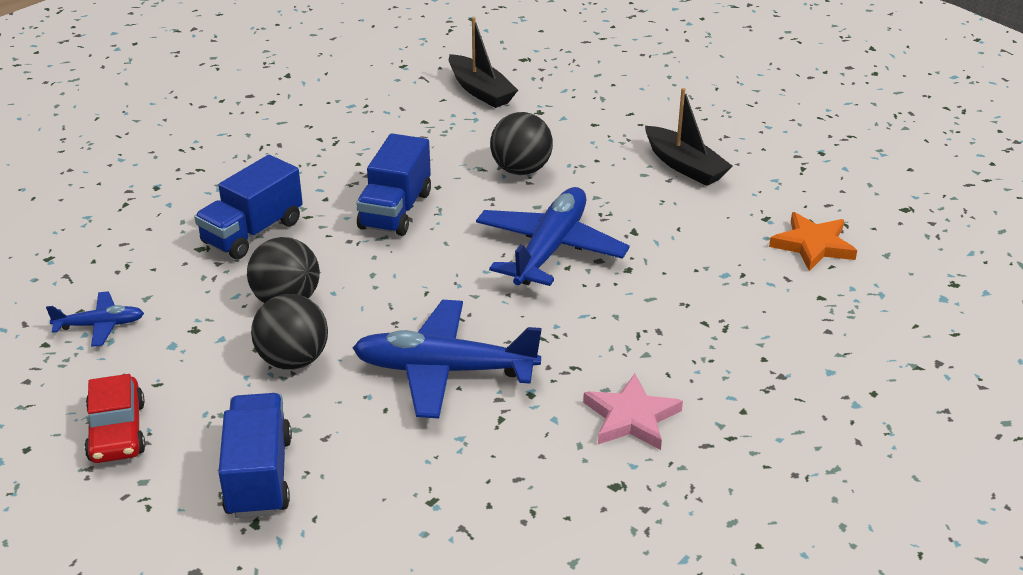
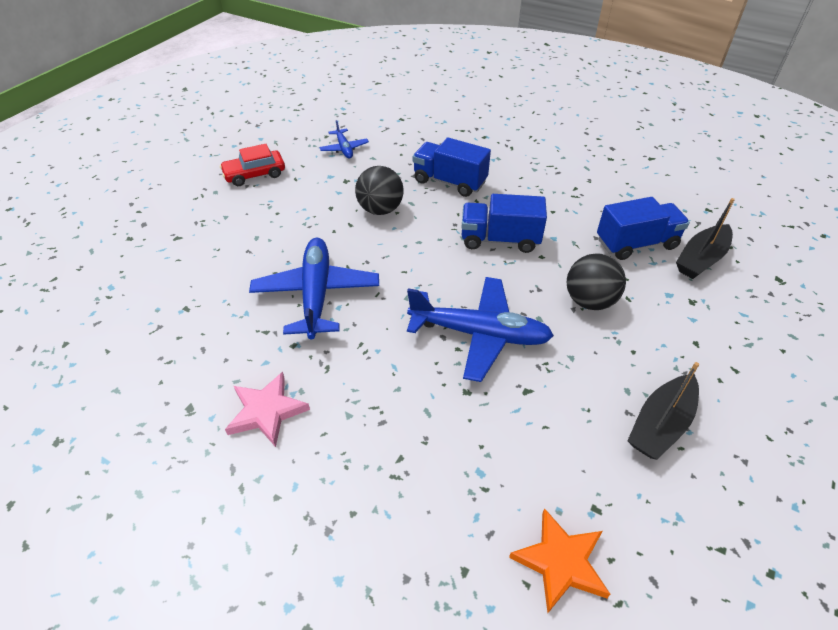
camera: 80 degrees right, 10 degrees up
(259, 476) = (215, 231): blue truck -> blue truck (636, 243)
(293, 360) = (320, 224): black ball -> none

